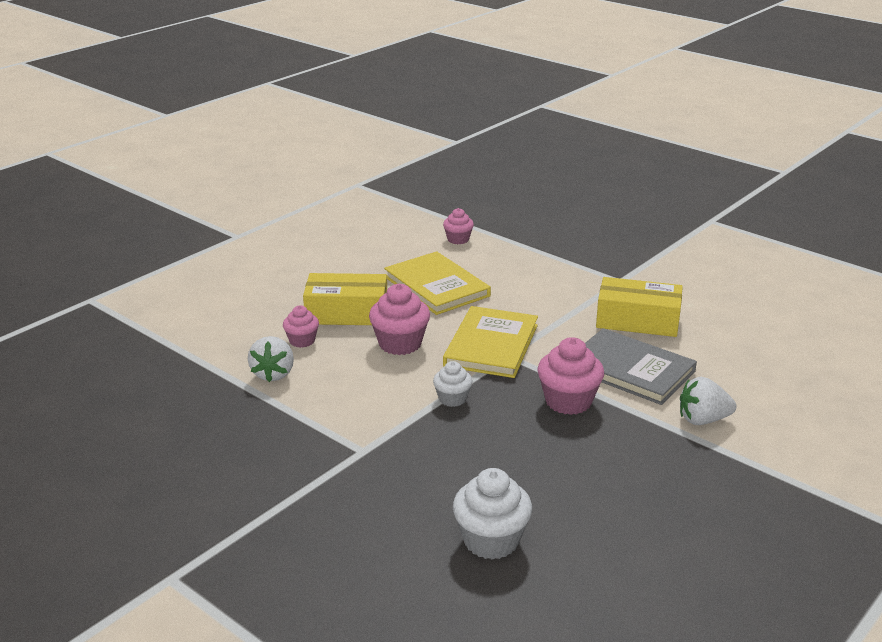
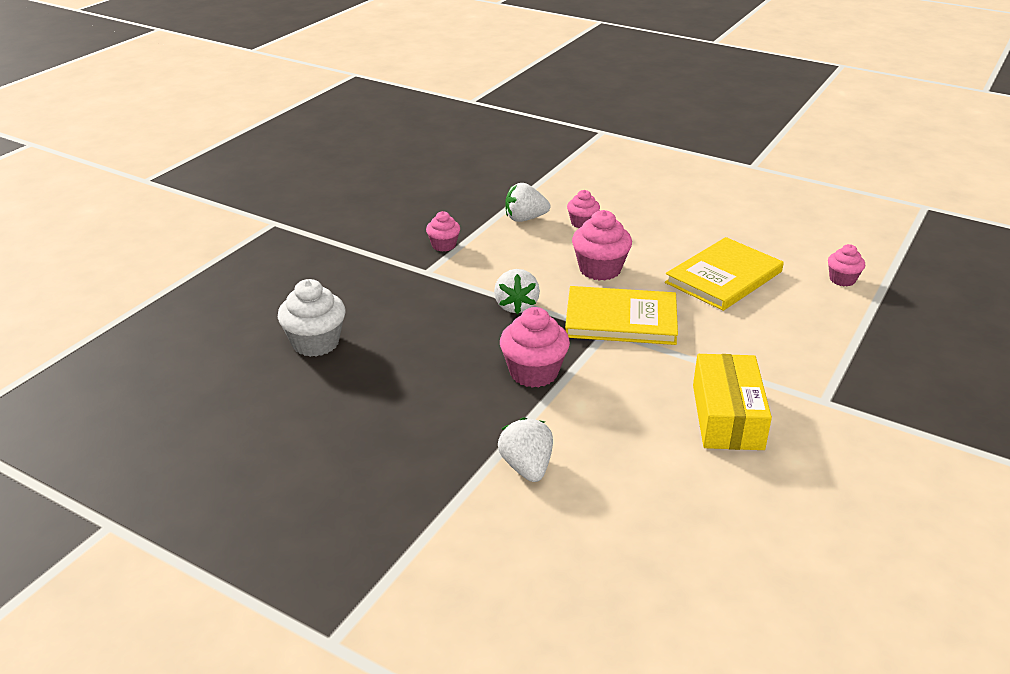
camera: 80 degrees right, 5 degrees up
(307, 434) = (443, 245): none -> pink cupcake
(347, 313) = (641, 237): yellow box -> none
(452, 399) = (516, 306): white cupcake -> white strawberry
(630, 370) = (611, 412): grey book -> none

